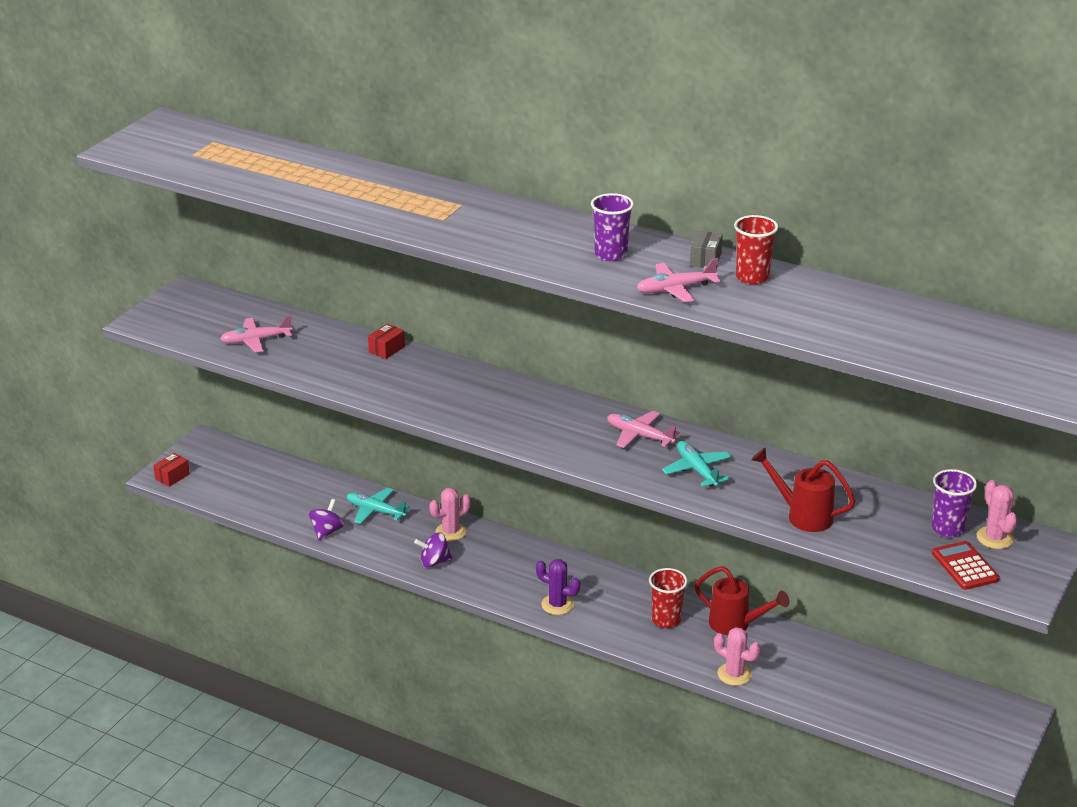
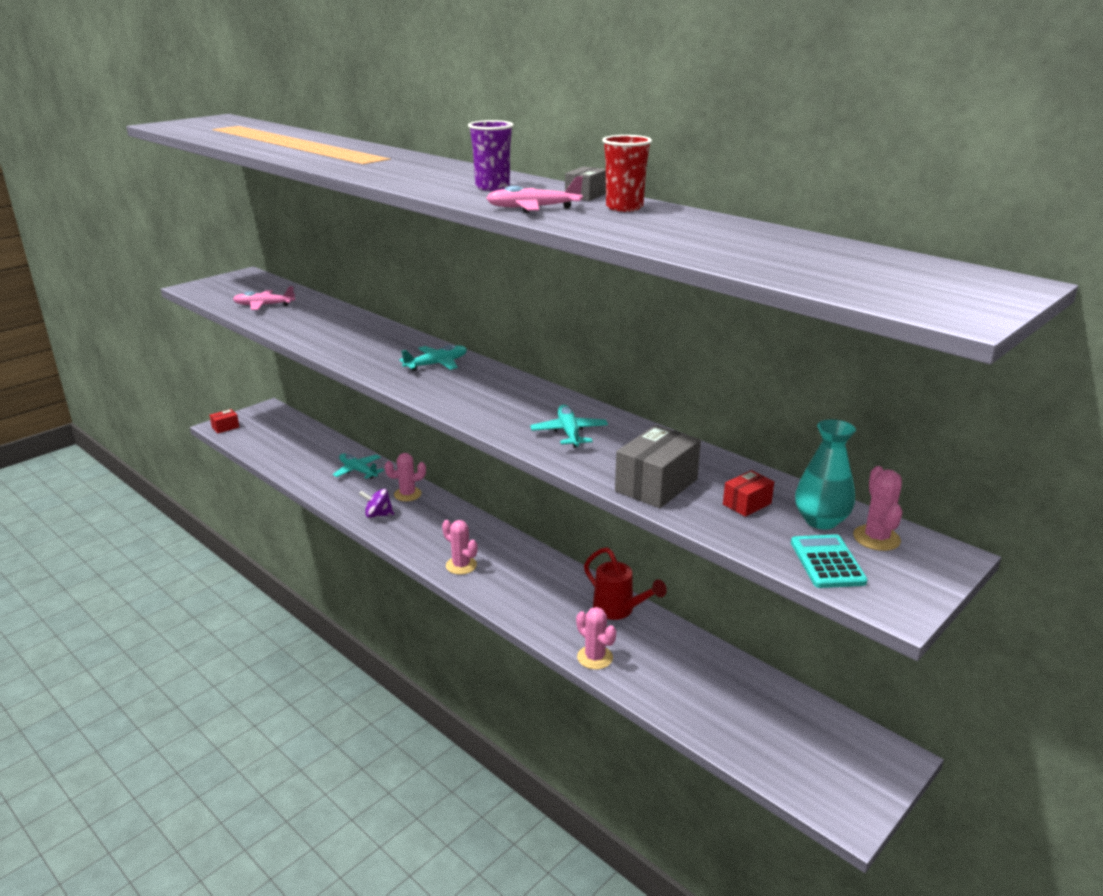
camera: 15 degrees right, 5 degrees down
(327, 532) = (309, 480): purple spinning top -> none
(387, 349) = (361, 320): red box -> red box (747, 504)
(514, 402) = (436, 364): none -> turquoise plane
(557, 605) = (461, 565): purple cactus -> pink cactus
(639, 436) = (531, 400): pink plane -> none
(666, 620) = (553, 595): red cup -> none
(802, 515) = (656, 485): red watering can -> grey box
(948, 528) = (820, 520): purple cup -> turquoise vase
(965, 566) = (827, 562): red calculator -> turquoise calculator

